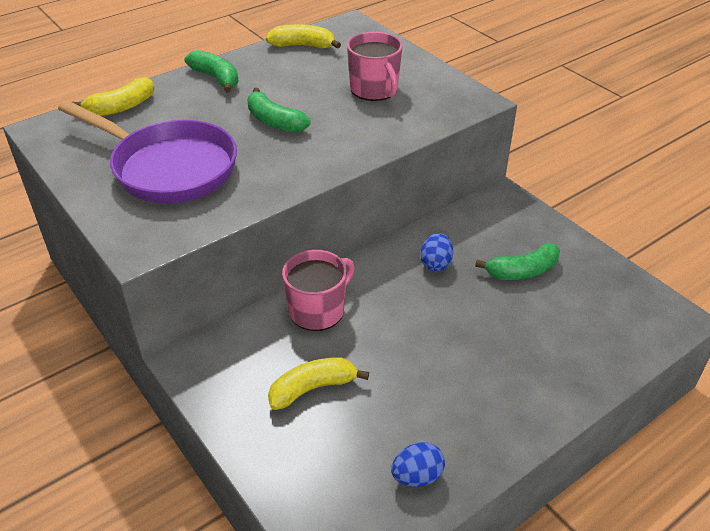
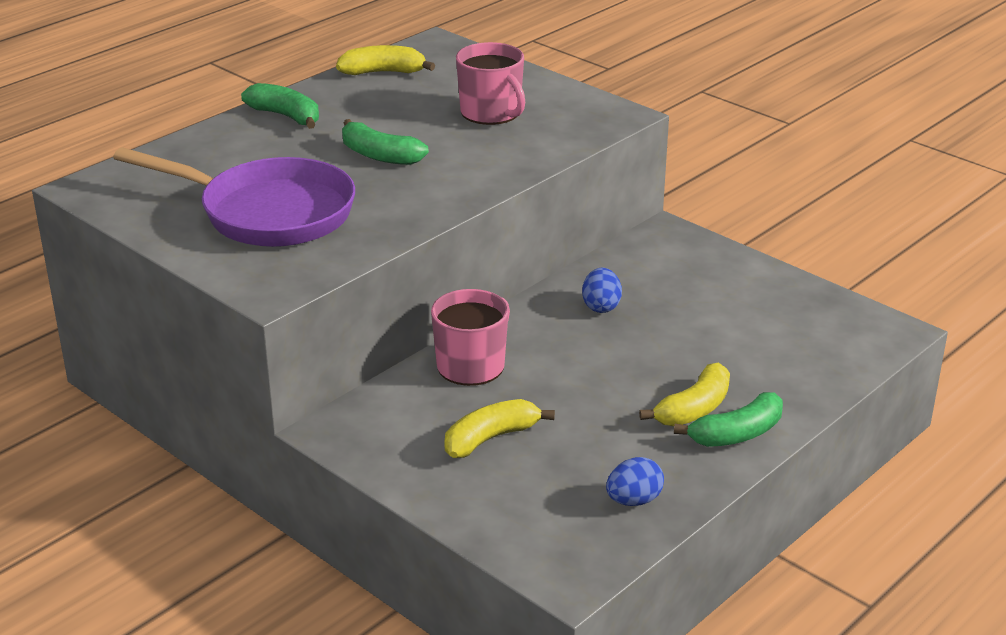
camera: 10 degrees left, 10 degrees down
(121, 107) = (177, 156): yellow banana -> yellow banana (694, 409)
(522, 271) = (706, 304): green banana -> green banana (736, 434)

